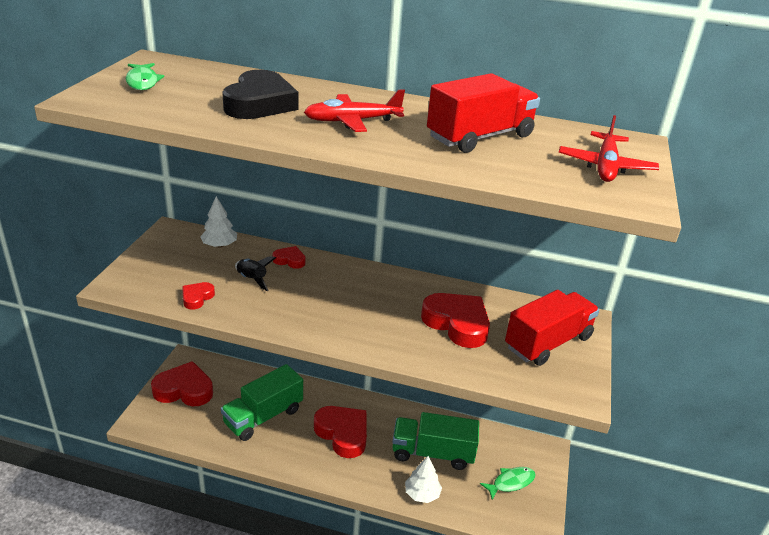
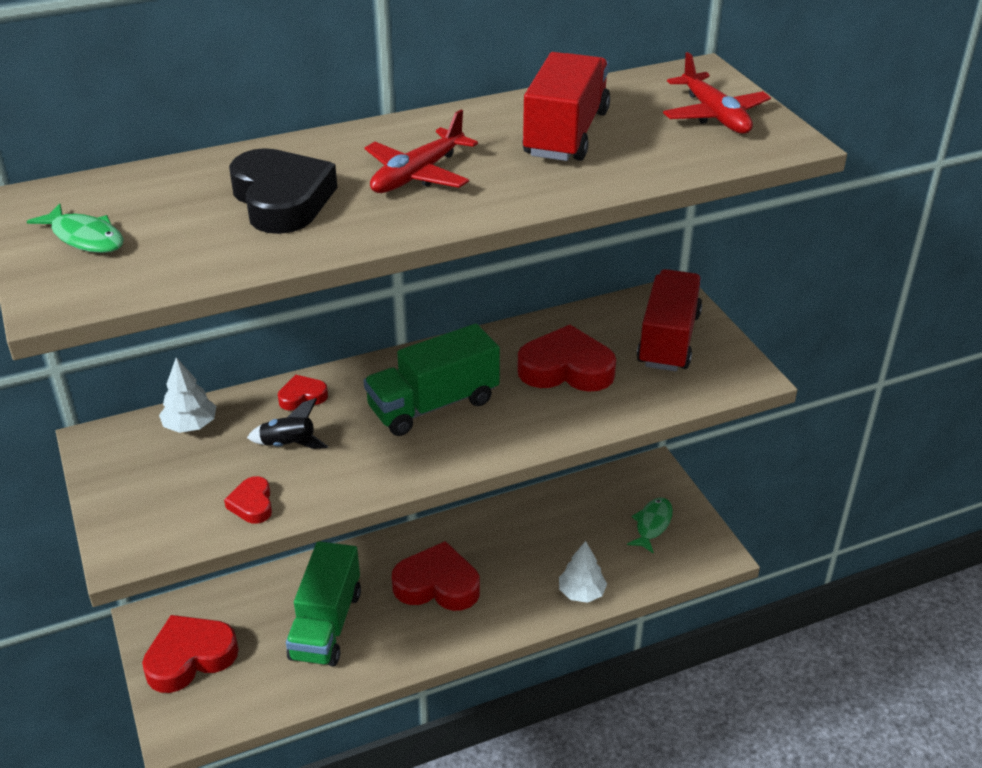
camera: 35 degrees left, 5 degrees up
(432, 453) = (550, 544): green truck -> green truck (433, 405)

